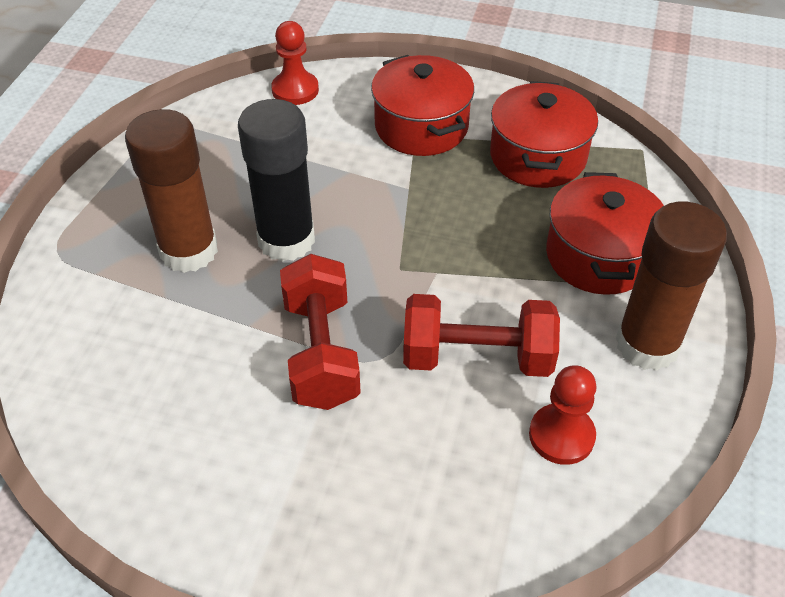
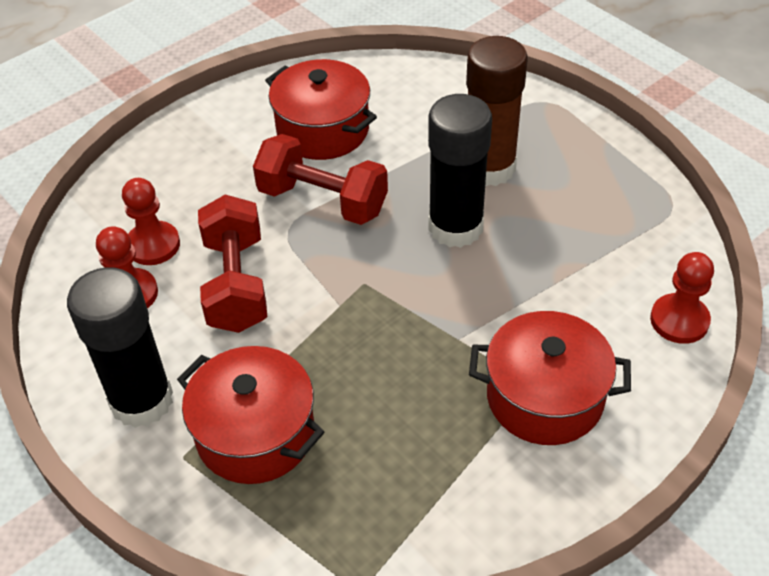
camera: 125 degrees right, 0 degrees up
(477, 357) = (236, 284): red dumbbell -> red dumbbell turned 45 degrees counterclockwise
(490, 461) = (153, 245): none -> red pawn
(538, 156) = (423, 475): red pot -> red pot (323, 130)
(647, 345) = (142, 401): brown glue stick -> black glue stick

